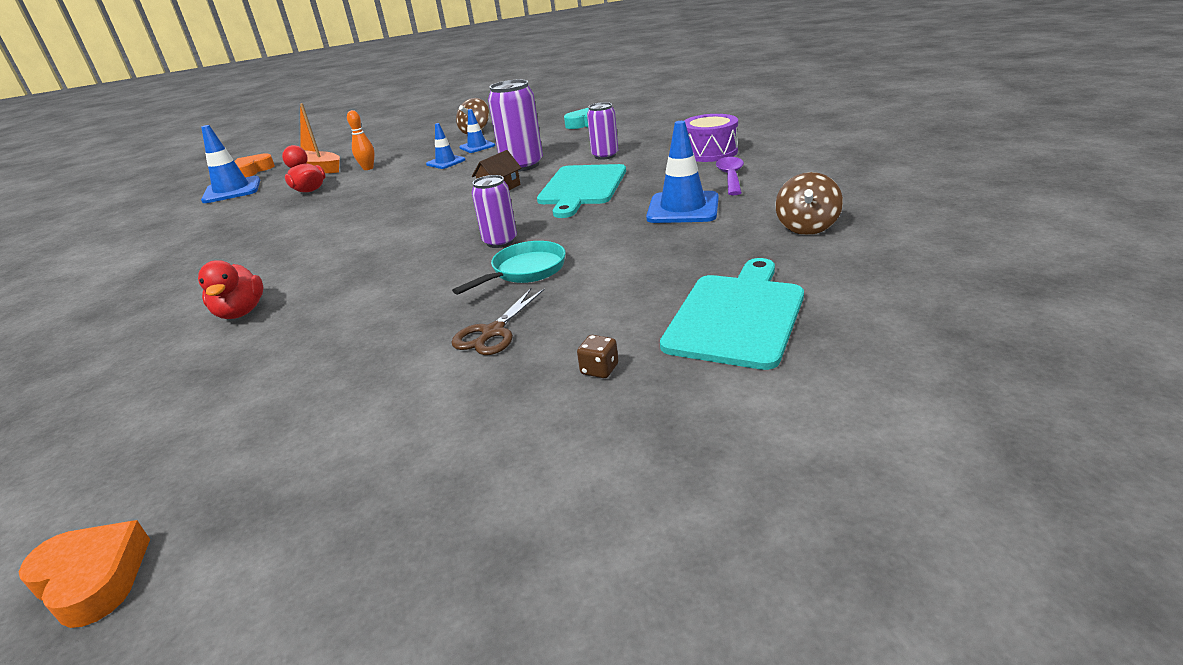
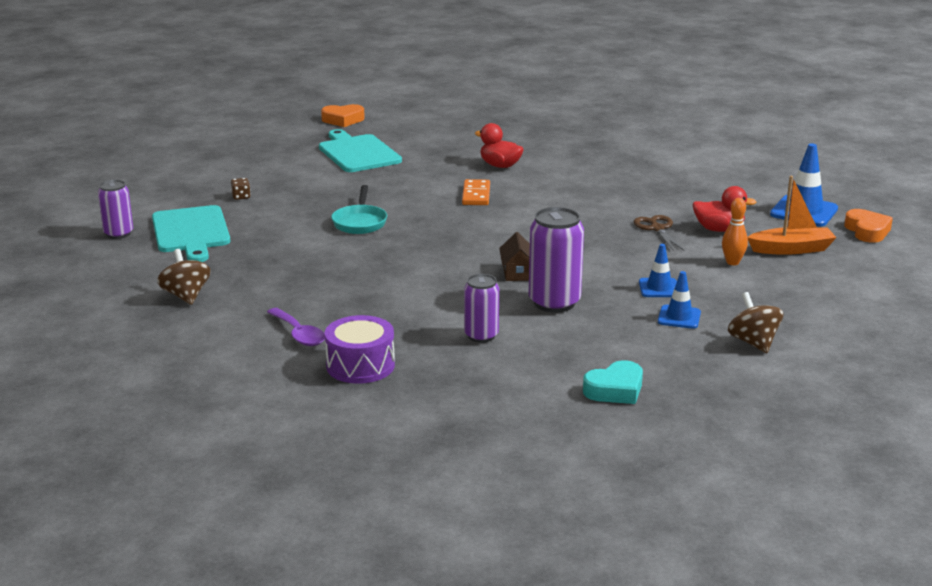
camera: 135 degrees right, 5 degrees down
(359, 274) = (476, 195): none -> orange domino
(493, 332) = (323, 195): brown scissors -> brown scissors (657, 229)
(500, 242) = (416, 233): purple can -> purple can (118, 234)
(582, 187) = (434, 291): turquoise cutting board -> turquoise cutting board (357, 153)
(683, 208) = (306, 291): blue traffic cone -> none

